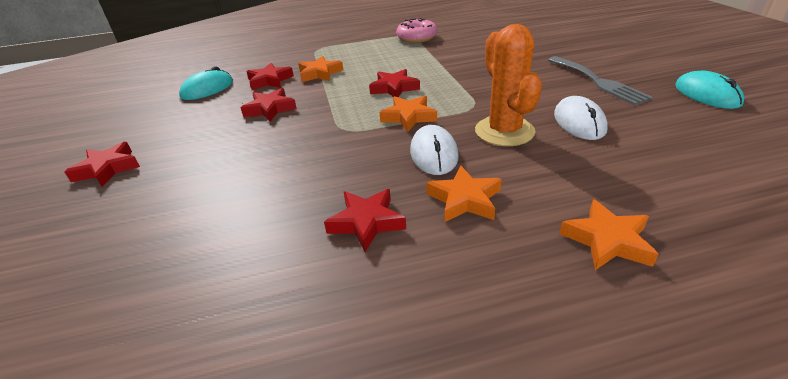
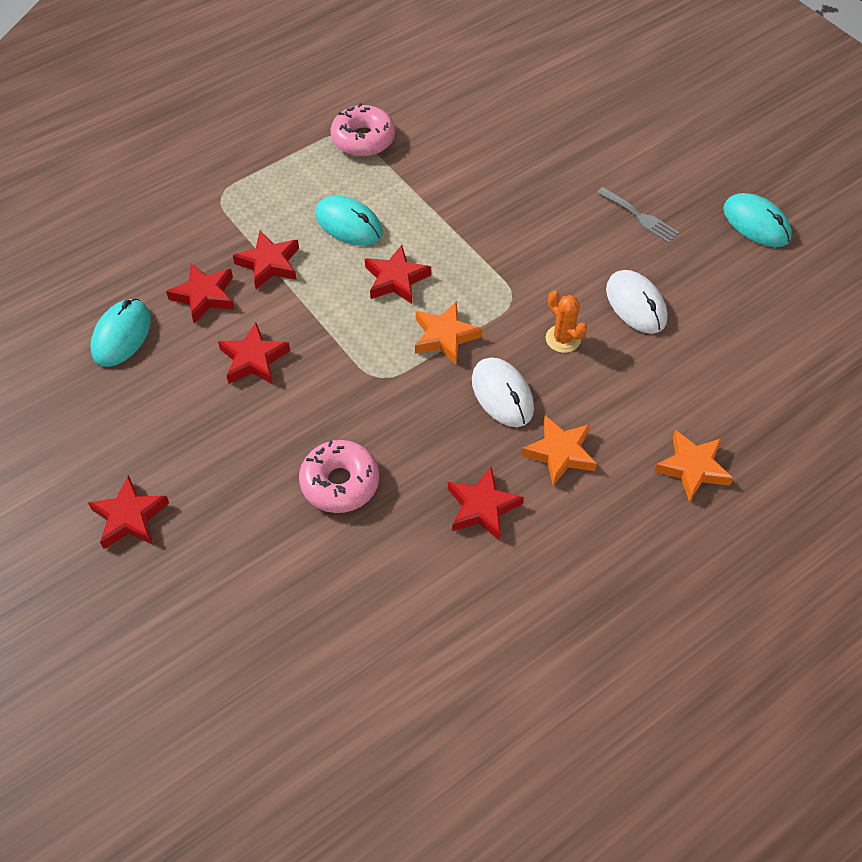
camera: 25 degrees left, 20 degrees up
(264, 180) = (340, 483): none -> pink donut
(320, 73) = (269, 264): orange star -> red star
(382, 64) = (348, 224): none -> turquoise mouse
(504, 131) = (563, 339): orange cactus -> orange cactus, size x0.53
(598, 81) = (640, 217): grey fork -> grey fork, size x0.62

